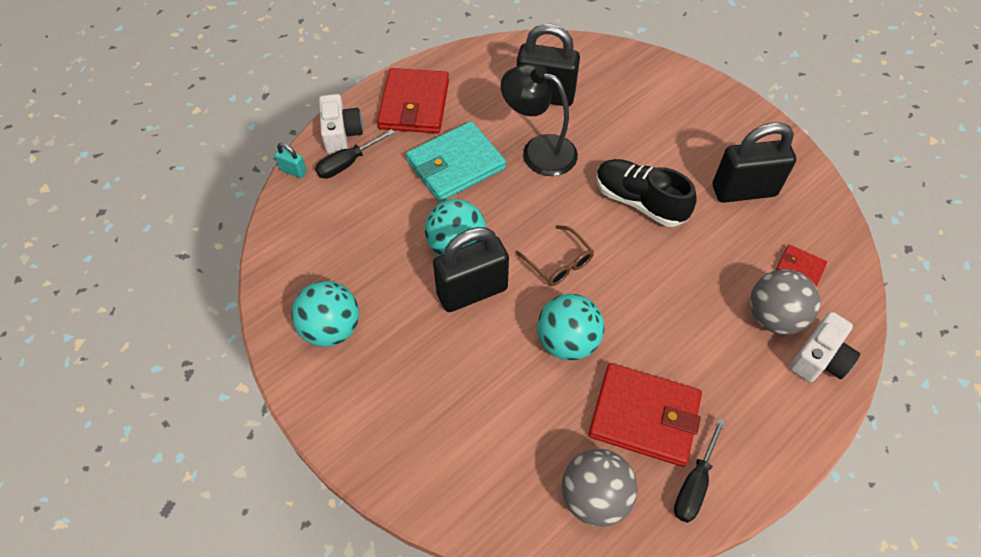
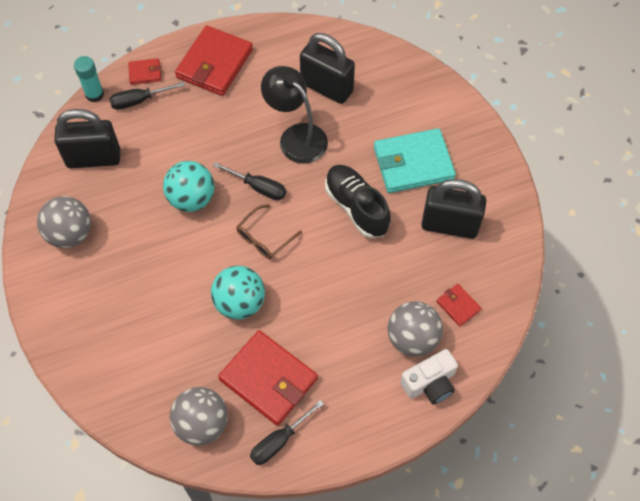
camera: 20 degrees right, 5 degrees up
(293, 171) = (94, 94): turquoise padlock -> turquoise glue stick
(331, 329) = (70, 234): turquoise ball -> grey ball
(341, 134) = (145, 73): white camera -> red wallet
(456, 165) = (223, 128): turquoise wallet -> turquoise wallet (413, 163)
(472, 291) = (187, 239): black padlock -> black padlock (93, 158)
(525, 213) = (259, 187): none -> black screwdriver
(558, 262) = (265, 237): brown glasses -> brown glasses turned 60 degrees clockwise

